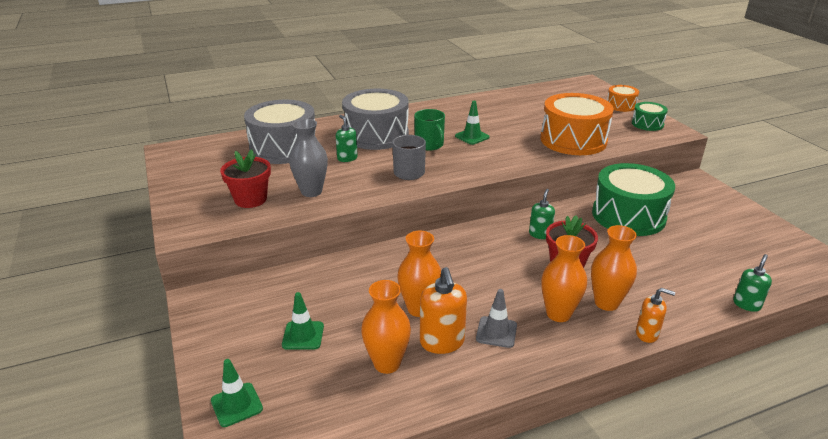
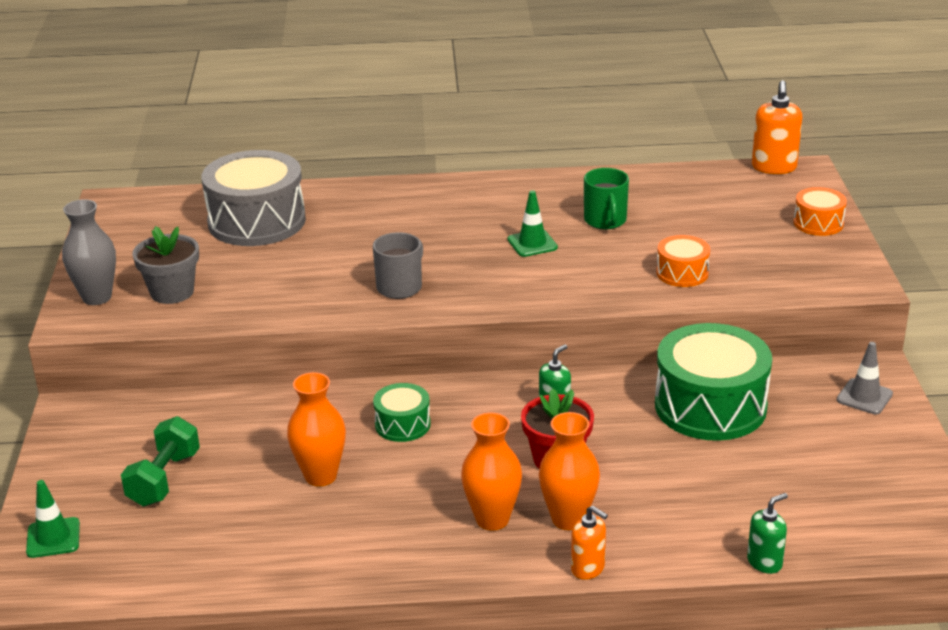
camera: 20 degrees right, 0 degrees up
(250, 199) = (172, 292): red flower pot -> grey flower pot
(303, 335) = (164, 479): green traffic cone -> green dumbbell
(311, 191) = (253, 294): grey vase -> grey vase (97, 297)
(347, 158) = (331, 251): green soap dispenser -> none
(376, 135) = (396, 219): grey drum -> none
(387, 363) = (240, 531): orange vase -> none
(429, 145) = (460, 248): green mug -> green mug (605, 221)
(442, 342) = (320, 522): orange soap dispenser -> orange soap dispenser (774, 167)
(496, 332) = (395, 524): grey traffic cone -> grey traffic cone (864, 397)
(573, 140) = (682, 273): orange drum -> orange drum, size x0.50
(647, 124) = (830, 263): green drum -> green drum (402, 424)

